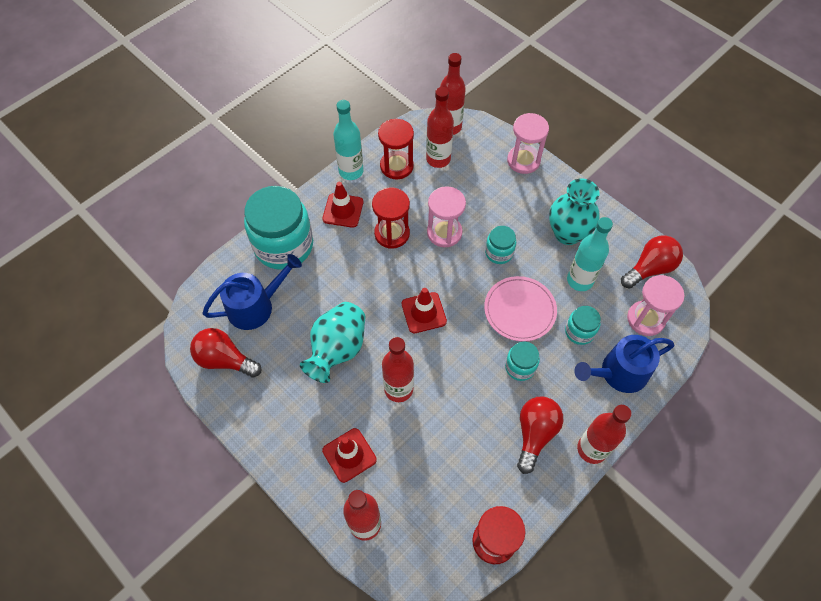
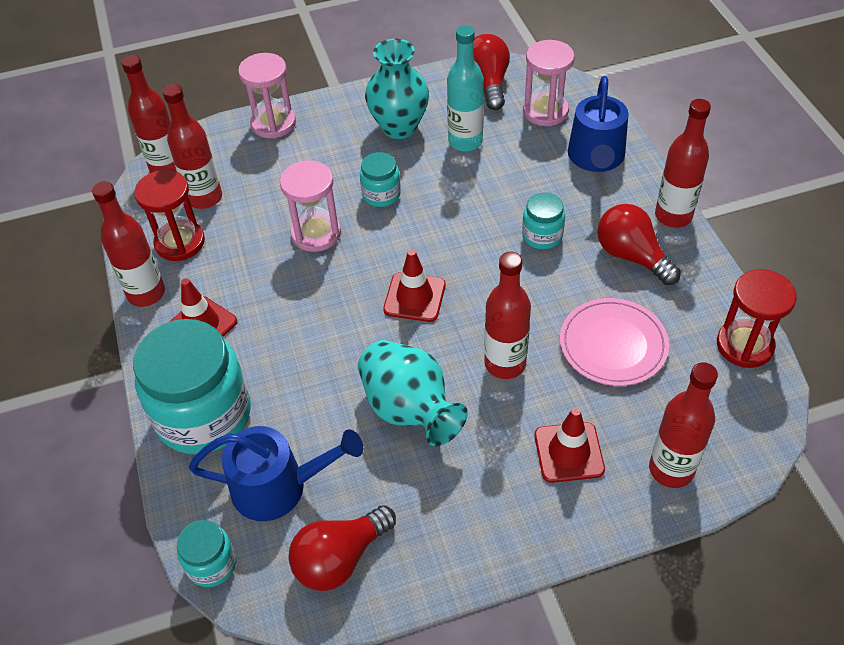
camera: 60 degrees left, 10 degrees down
(255, 306) = (278, 487): blue watering can -> blue watering can turned 90 degrees clockwise
(351, 171) = (146, 293): turquoise bottle -> red bottle
(392, 233) = (278, 286): red hourglass -> none
(519, 310) = (469, 207): pink plate -> pink plate (613, 344)
(579, 332) = (528, 168): turquoise jar -> turquoise jar (212, 564)

